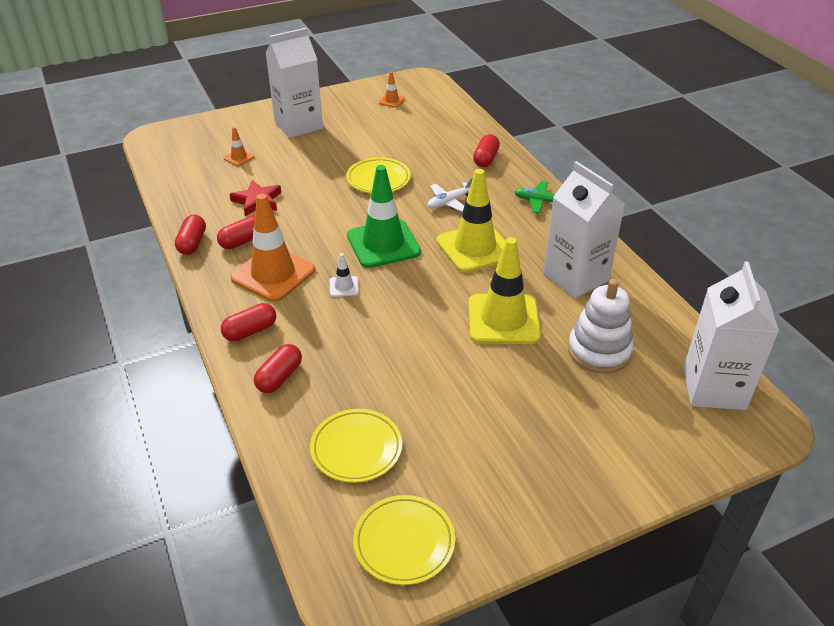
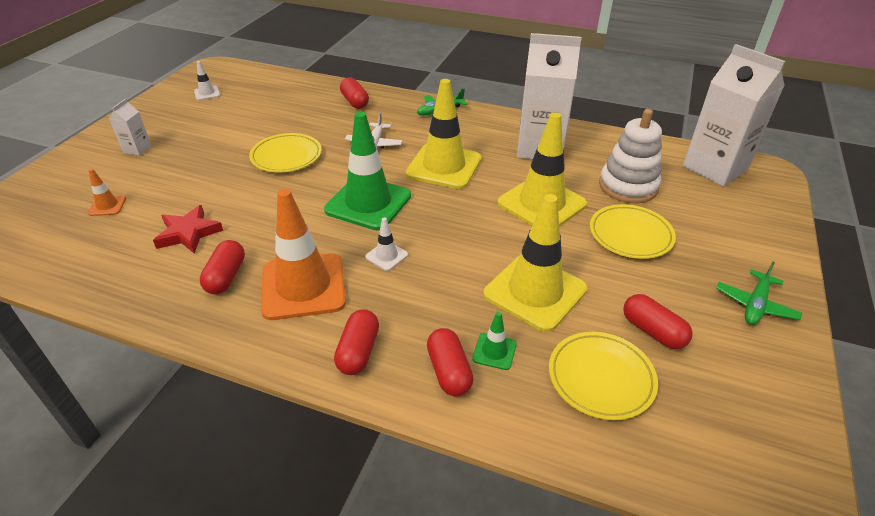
camera: 45 degrees left, 0 degrees up
(192, 243) = (168, 312): red capsule -> red capsule (652, 331)
(298, 125) = (137, 149): white carton -> white carton, size x0.44
(320, 386) = (494, 351): none -> green traffic cone
(391, 101) = (207, 93): orange traffic cone -> white traffic cone
(399, 372) = (535, 292): none -> yellow traffic cone
(404, 542) = (746, 420): yellow plate -> yellow plate (630, 235)
(544, 496) = (755, 305): none -> green plane

